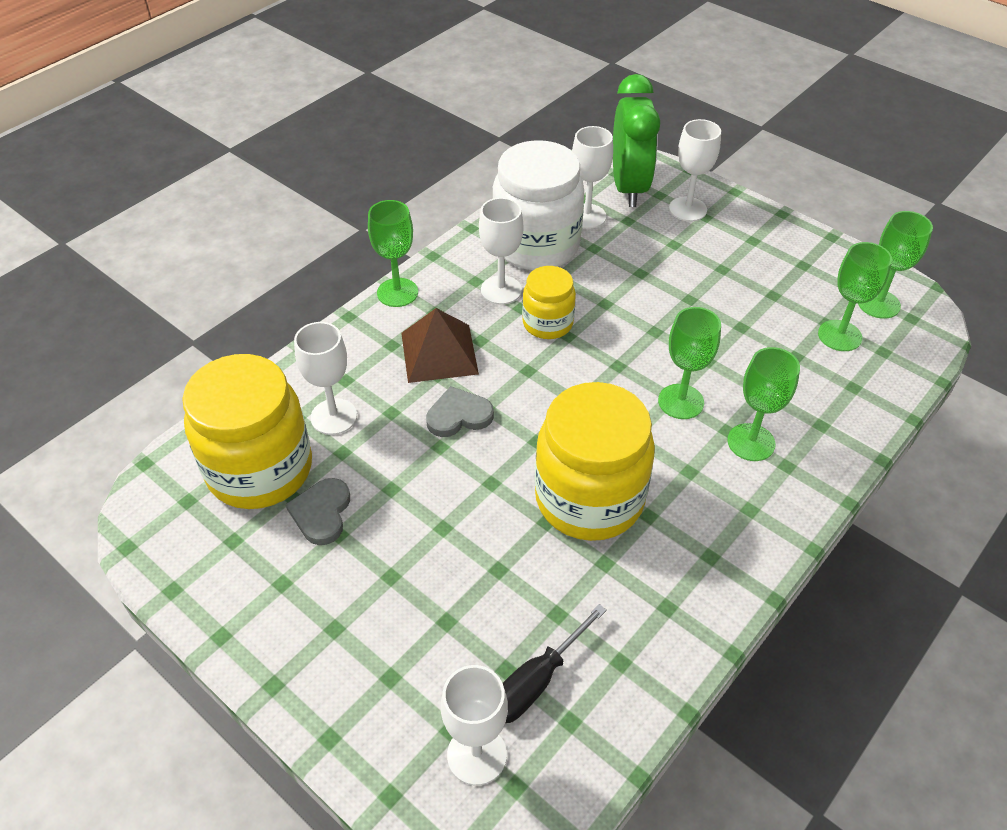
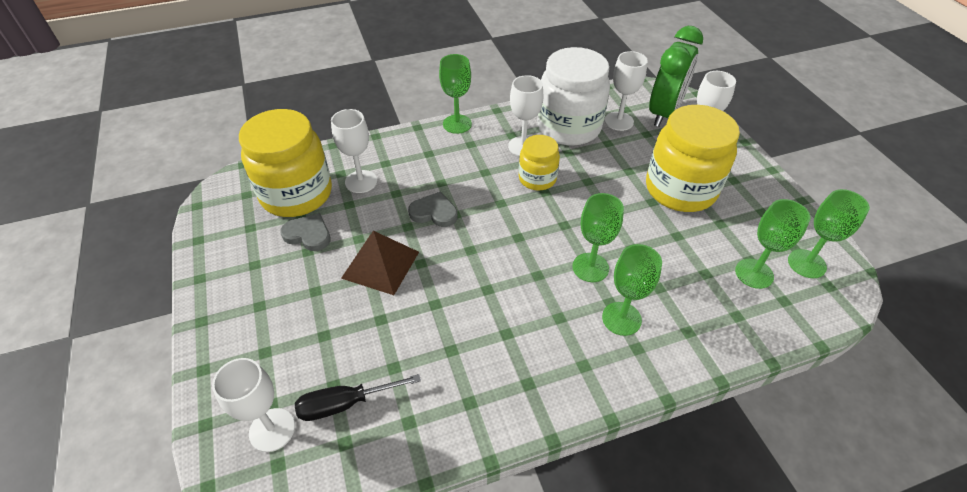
camera: 30 degrees right, 0 degrees up
(321, 513) = (308, 234): grey heart -> grey heart turned 75 degrees clockwise
(439, 353) = (453, 169): brown pyramid -> brown pyramid (380, 264)
(589, 499) = (474, 303): yellow jar -> yellow jar (680, 189)

